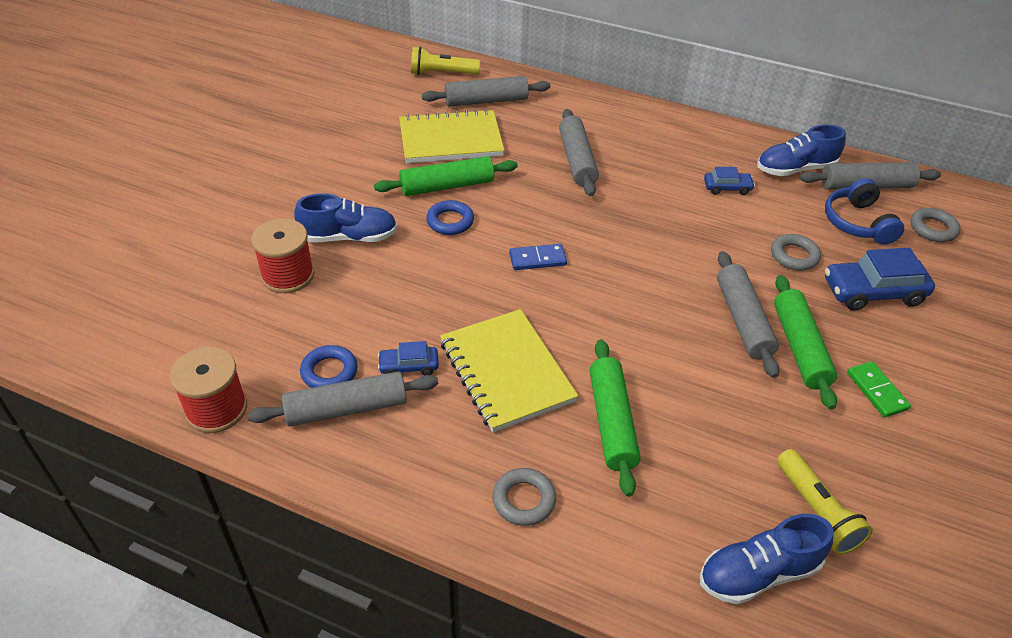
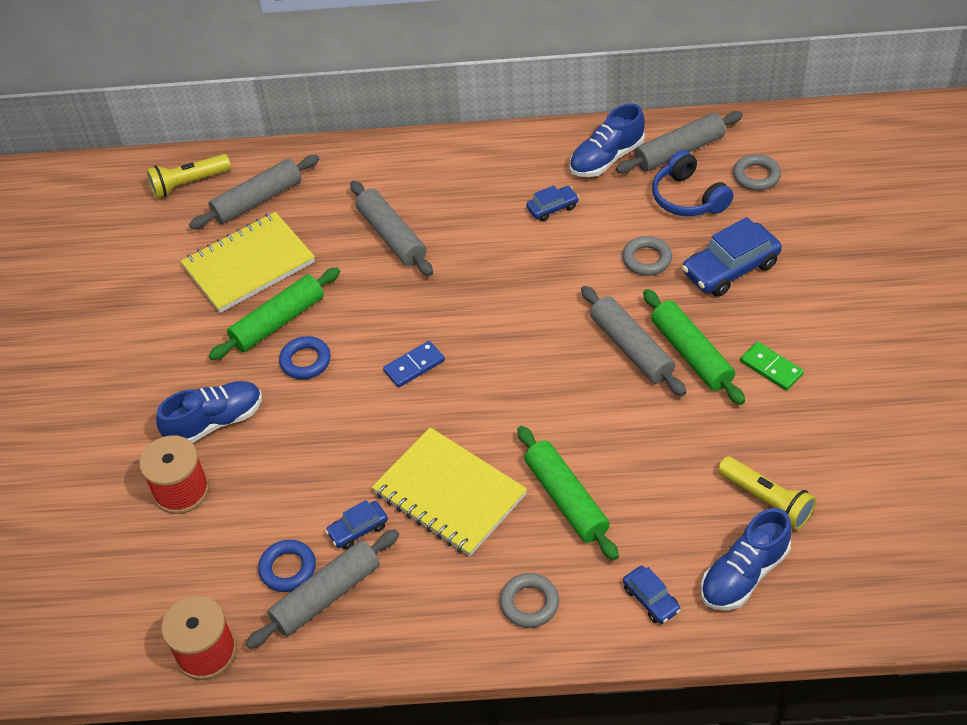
camera: 20 degrees left, 5 degrees up
(647, 553) = (651, 599): none -> blue car

